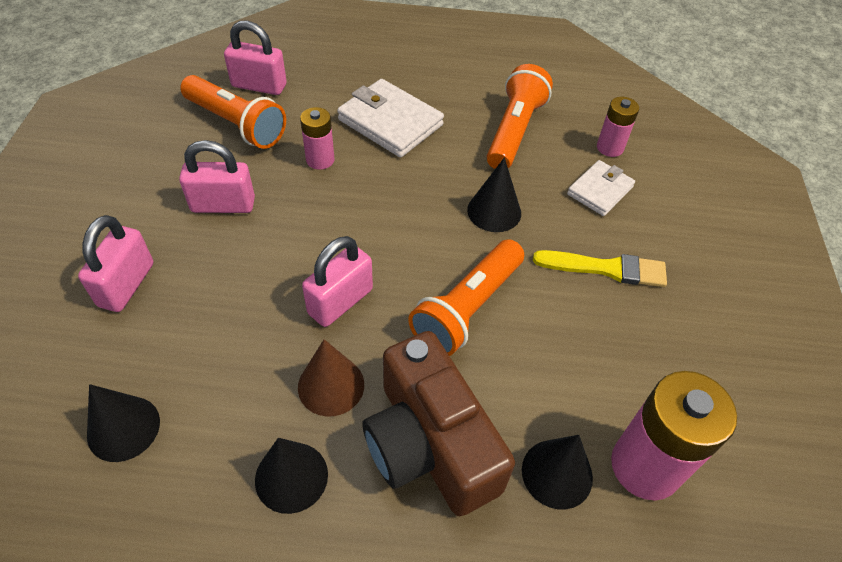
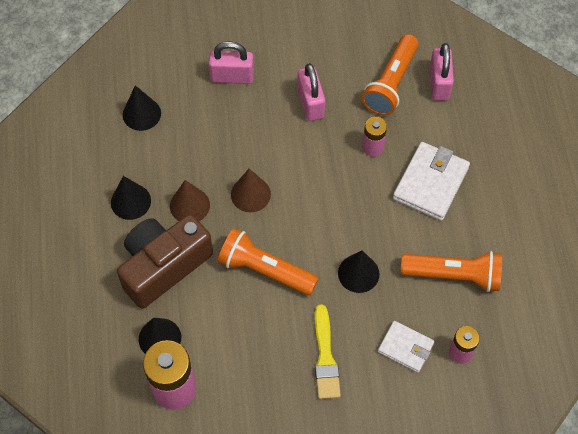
camera: 80 degrees right, 10 degrees up
(340, 301) = (250, 194): pink padlock -> brown cone

